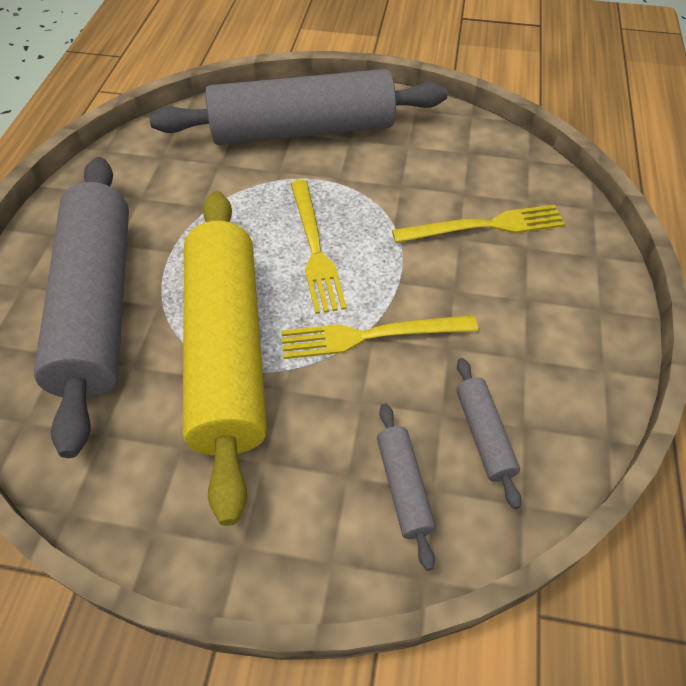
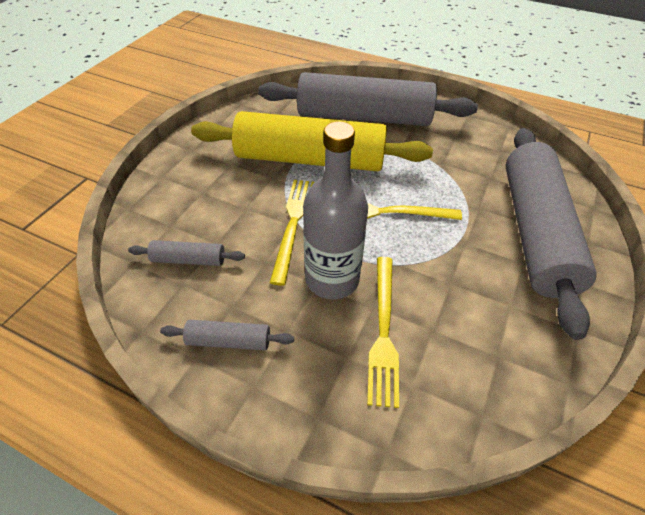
camera: 105 degrees right, 5 degrees down
(403, 487) = (181, 213): grey rolling pin -> grey rolling pin (229, 341)
(441, 277) = (332, 279): none -> grey bottle

